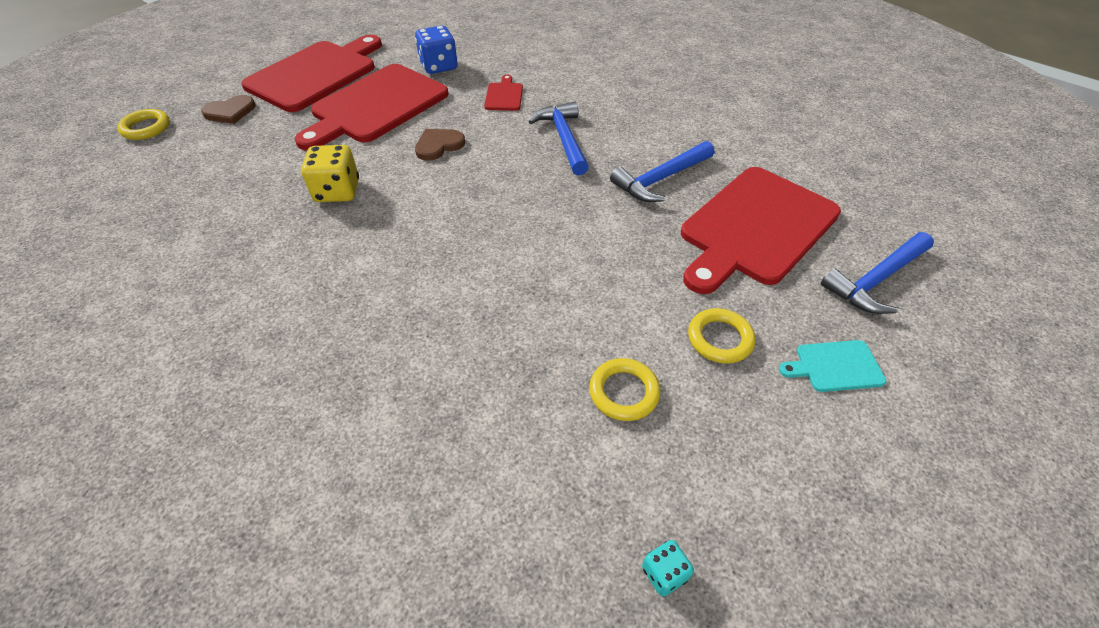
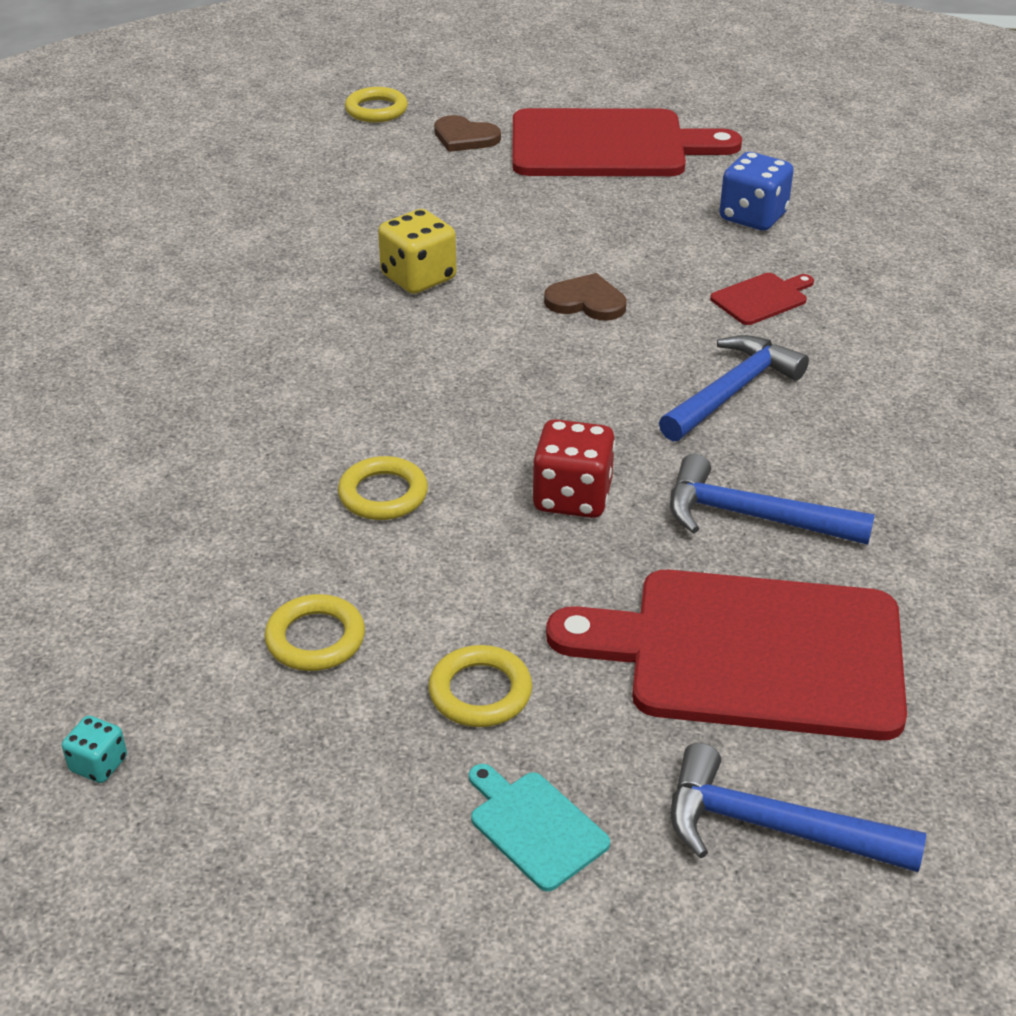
camera: 55 degrees right, 10 degrees down
(375, 106) = (602, 218): red cutting board -> none
(520, 300) = (383, 494): none -> yellow ring
(592, 228) = (572, 497): none -> red dice

